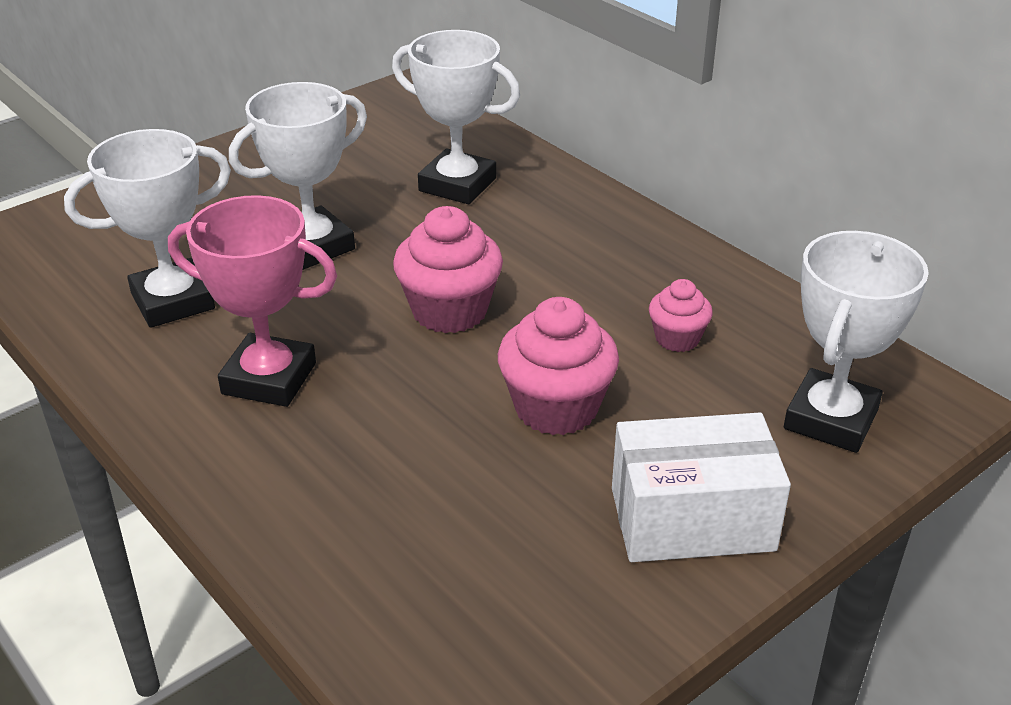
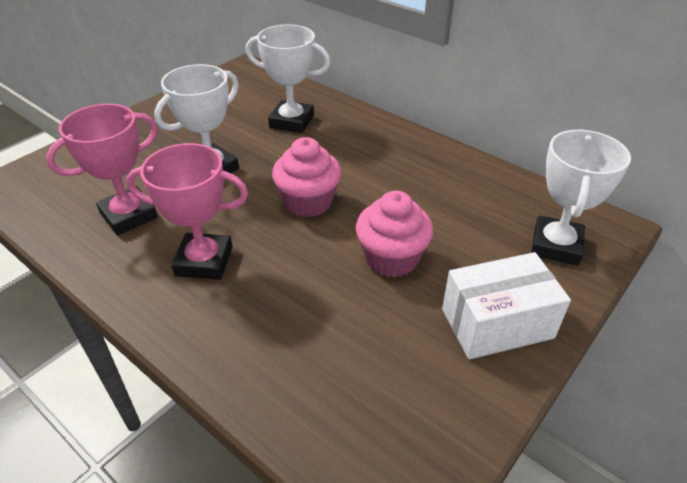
camera: 10 degrees left, 5 degrees up
(173, 301) = (129, 215): white trophy -> pink trophy
(677, 338) = (450, 204): pink cupcake -> none

